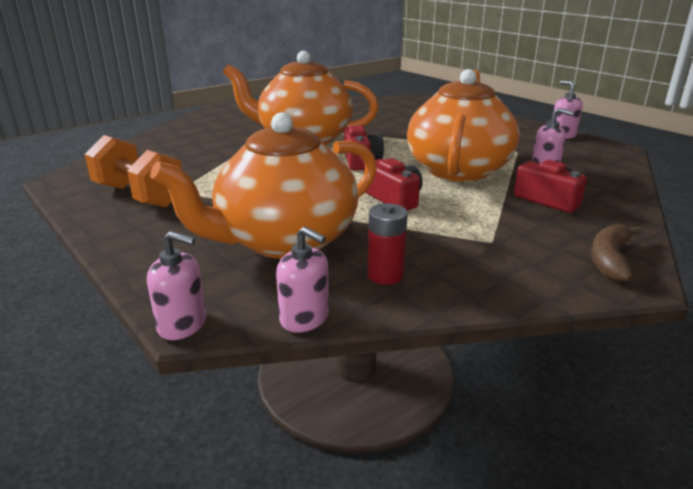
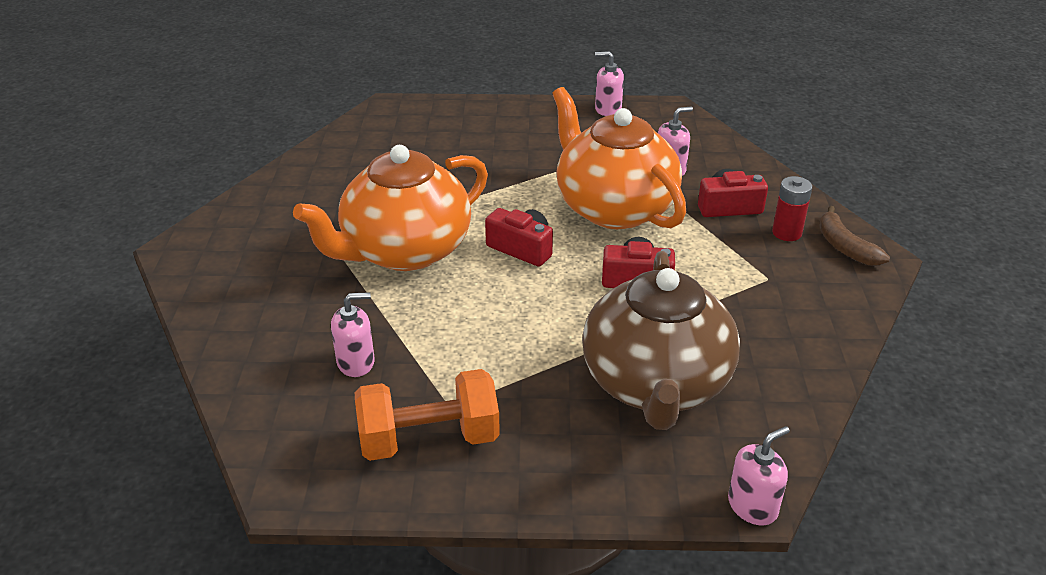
camera: 50 degrees left, 10 degrees up
(284, 241) = (656, 384): orange teapot -> brown teapot
(304, 318) = (799, 434): pink soap dispenser -> pink soap dispenser (356, 362)
(385, 275) = (771, 360): red battery -> red battery (786, 233)

